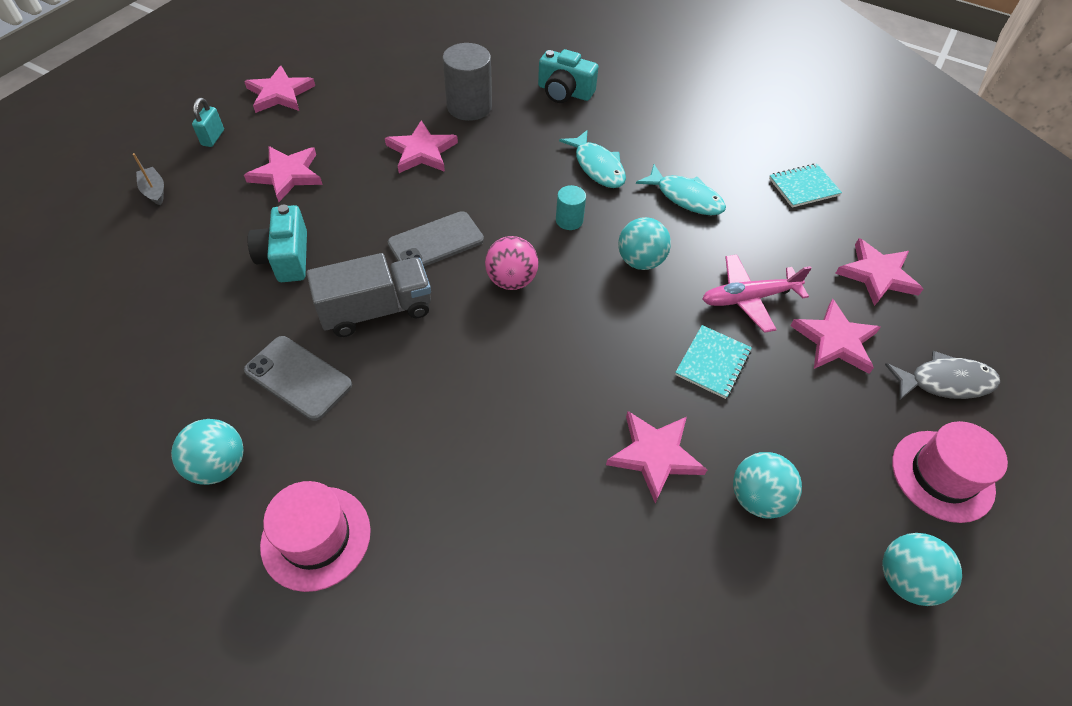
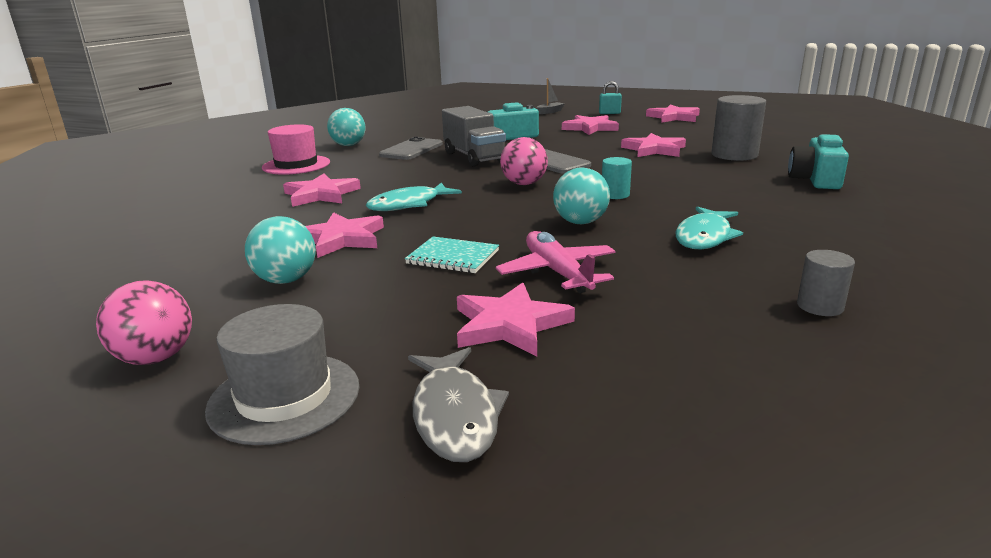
camera: 85 degrees right, 30 degrees down
(597, 167) = (708, 199): turquoise fish -> turquoise fish (409, 205)
(803, 187) = (820, 306): turquoise notebook -> grey cylinder
(877, 275) = (666, 363): pink star -> pink star (321, 194)
(905, 579) = (156, 358): turquoise ball -> pink ball
(942, 475) = (284, 397): pink hat -> grey hat

